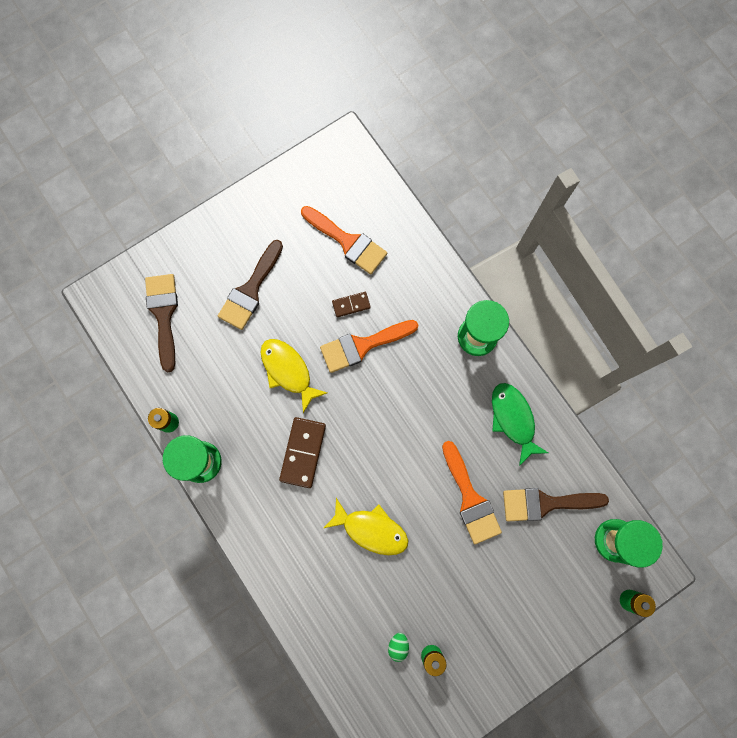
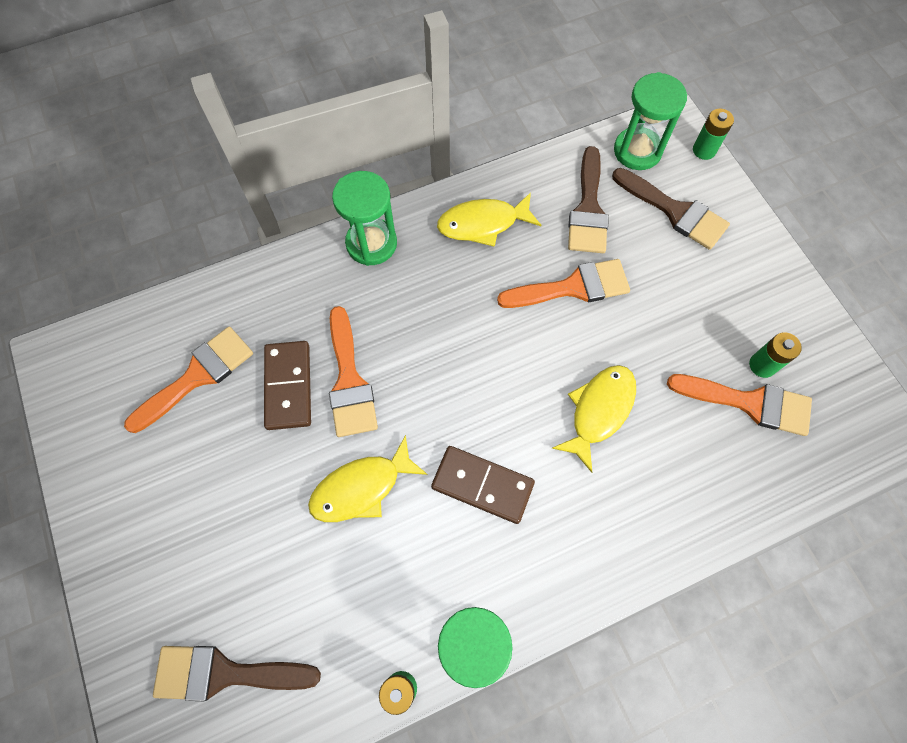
camera: 80 degrees left, 10 degrees down
(250, 290) = (225, 525): brown brush -> brown brush (674, 211)
(351, 305) = (288, 386): brown domino -> brown domino, size x1.78
(398, 645) = (749, 403): green egg -> orange brush
(513, 419) = (483, 224): green fish -> yellow fish

